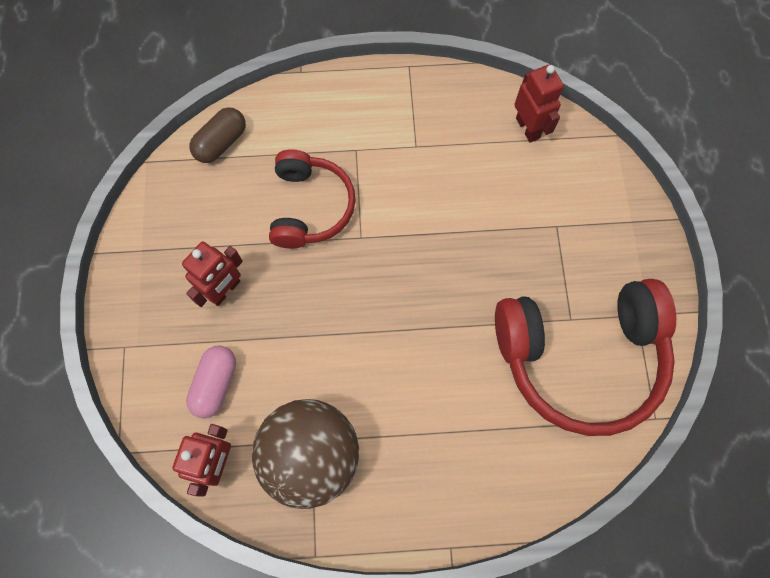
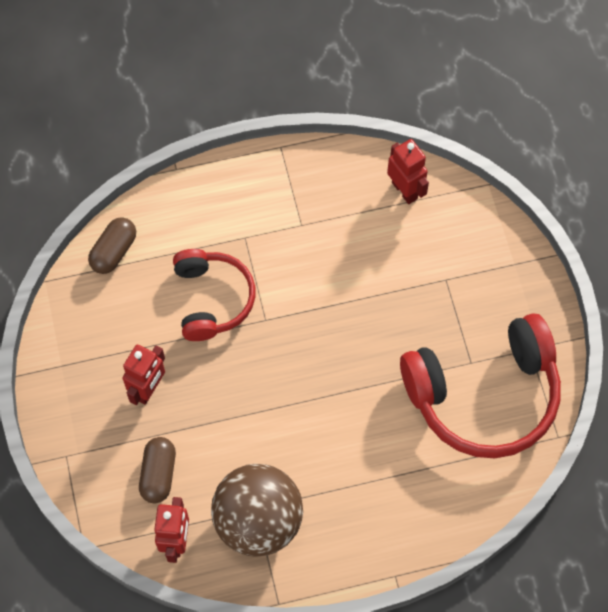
camera: 10 degrees left, 5 degrees down
(215, 384) = (158, 474): pink capsule -> brown capsule

